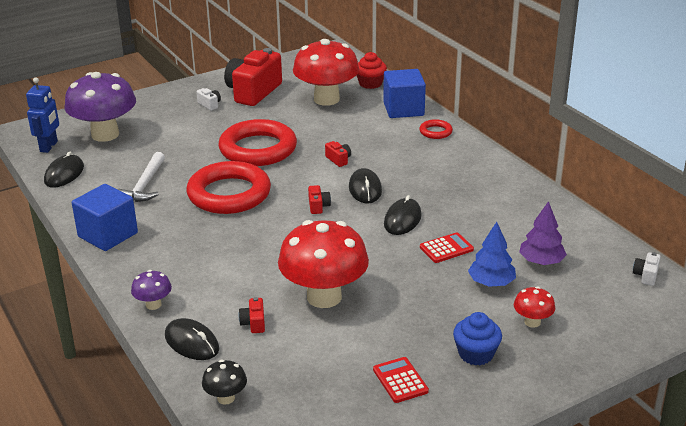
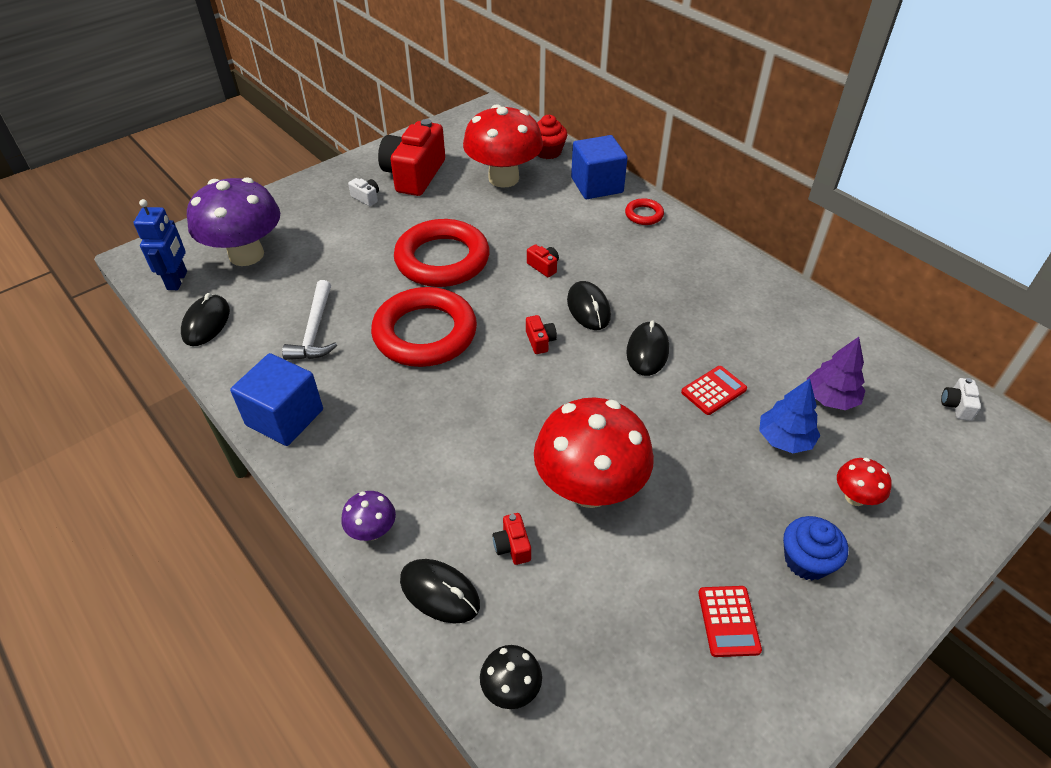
camera: 10 degrees left, 15 degrees up
(400, 380) = (728, 621): red calculator -> red calculator turned 150 degrees counterclockwise

